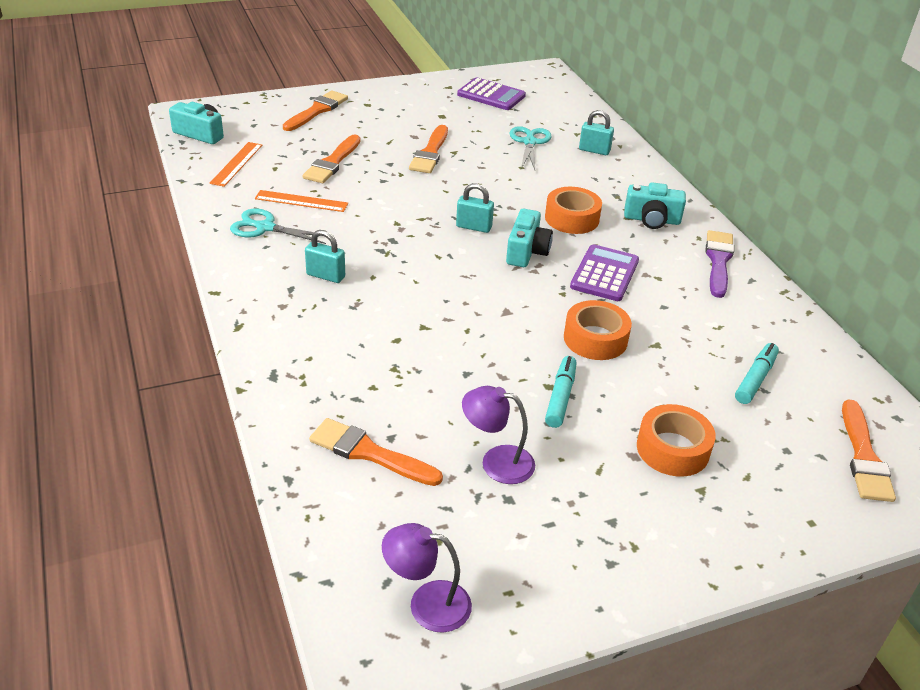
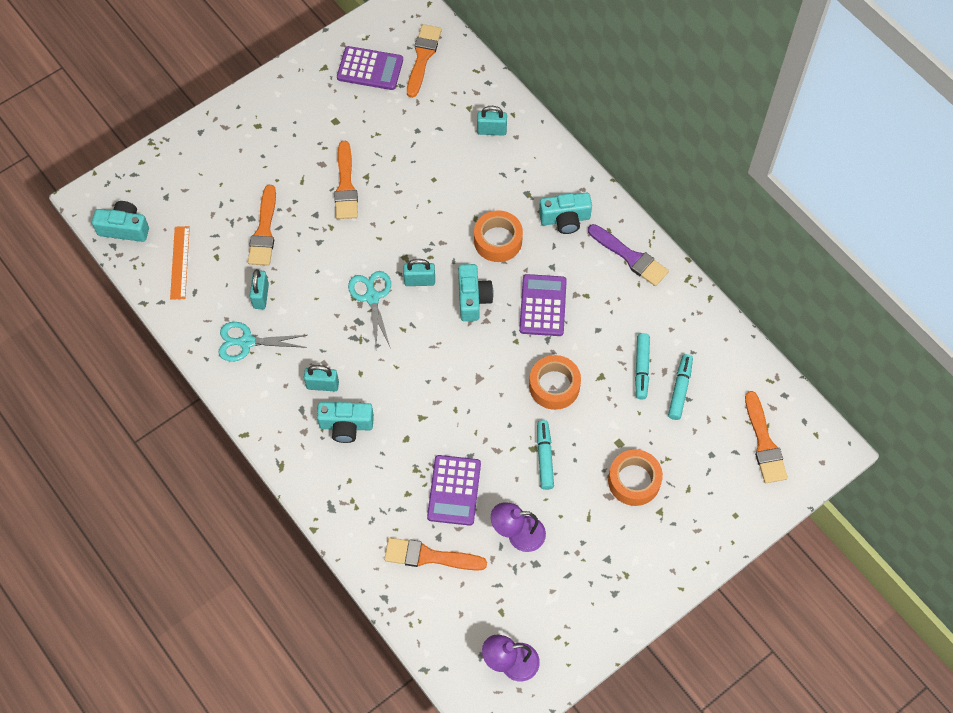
camera: 15 degrees left, 25 degrees up
(301, 201) = (261, 296): orange ruler -> turquoise padlock
(317, 110) = (215, 153): orange brush -> orange brush (423, 57)
(333, 312) = (346, 425): none -> turquoise camera
(432, 398) = (454, 490): none -> purple calculator
(529, 142) = (430, 137): turquoise scissors -> turquoise scissors (372, 297)
(709, 349) = (641, 368): none -> turquoise marker
(718, 261) = (630, 257): purple brush -> purple brush turned 135 degrees clockwise

